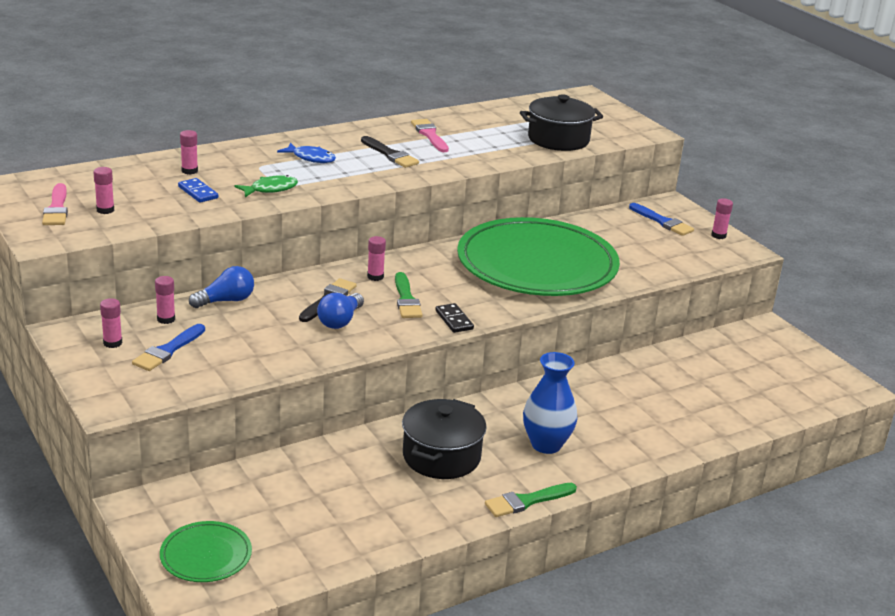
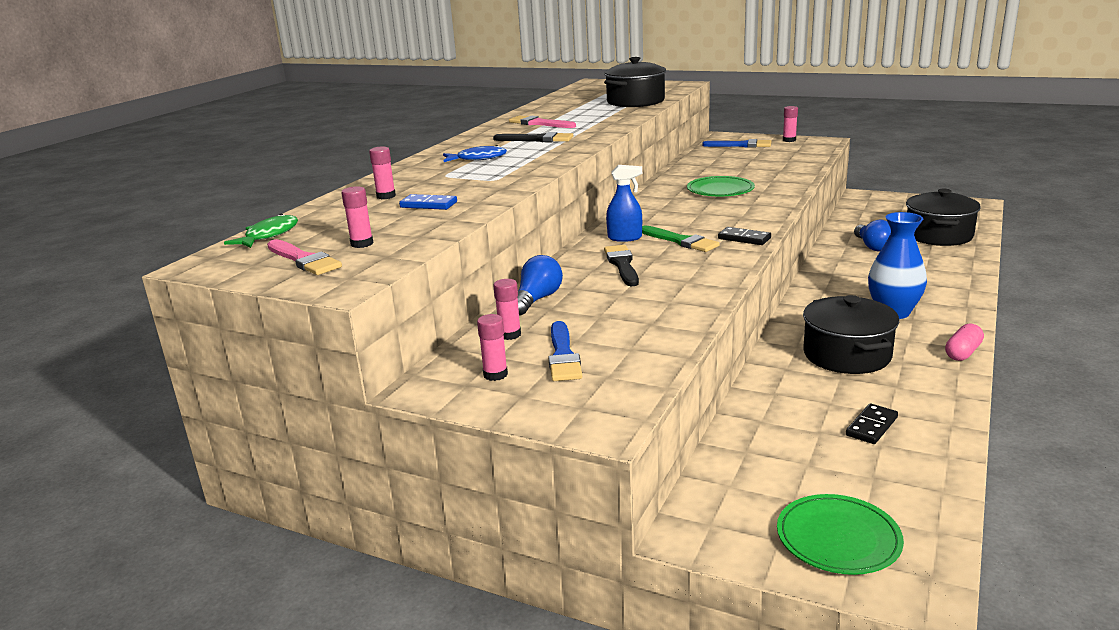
camera: 30 degrees left, 5 degrees down
(270, 189) = (490, 183): green fish -> green fish (269, 235)
(340, 321) = (663, 273): blue light bulb -> blue light bulb (873, 246)
(355, 510) = (871, 426): none -> black domino
(375, 277) = (625, 238): pink glue stick -> blue spray bottle
(527, 501) = (963, 352): green brush -> pink capsule
(537, 264) = (720, 190): green plate -> green plate, size x0.43
(742, 400) = (938, 235): none -> black pot

